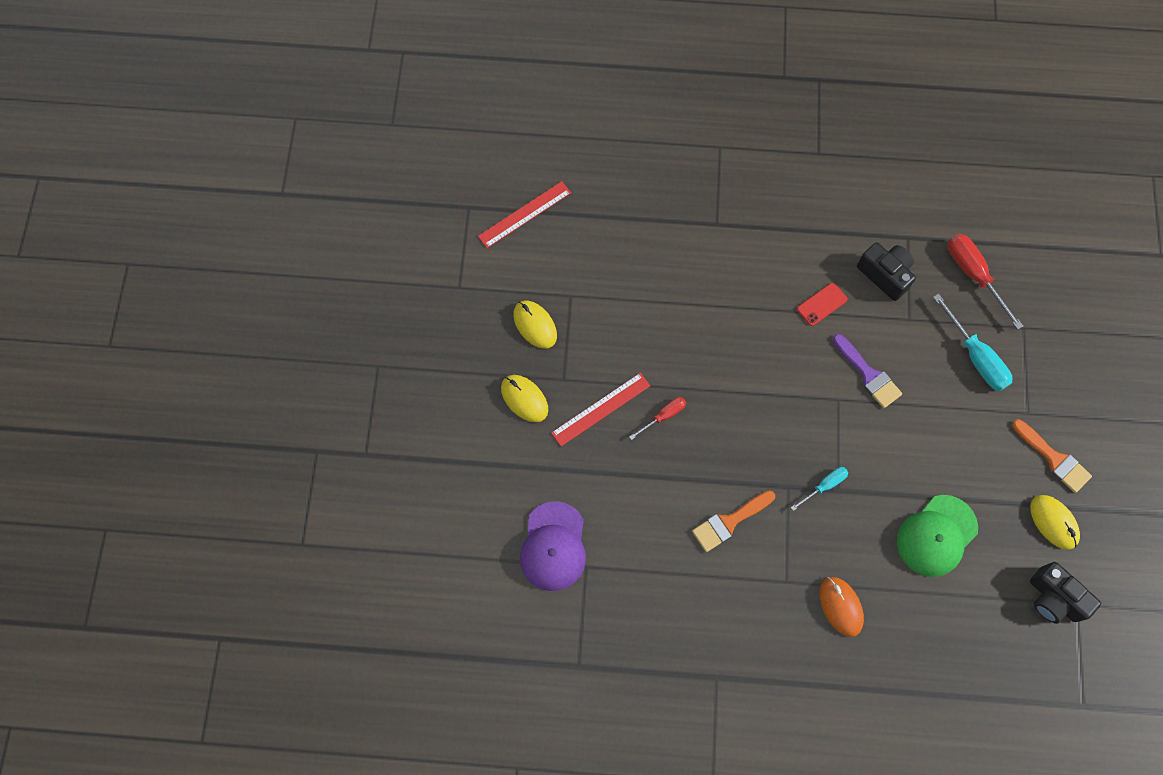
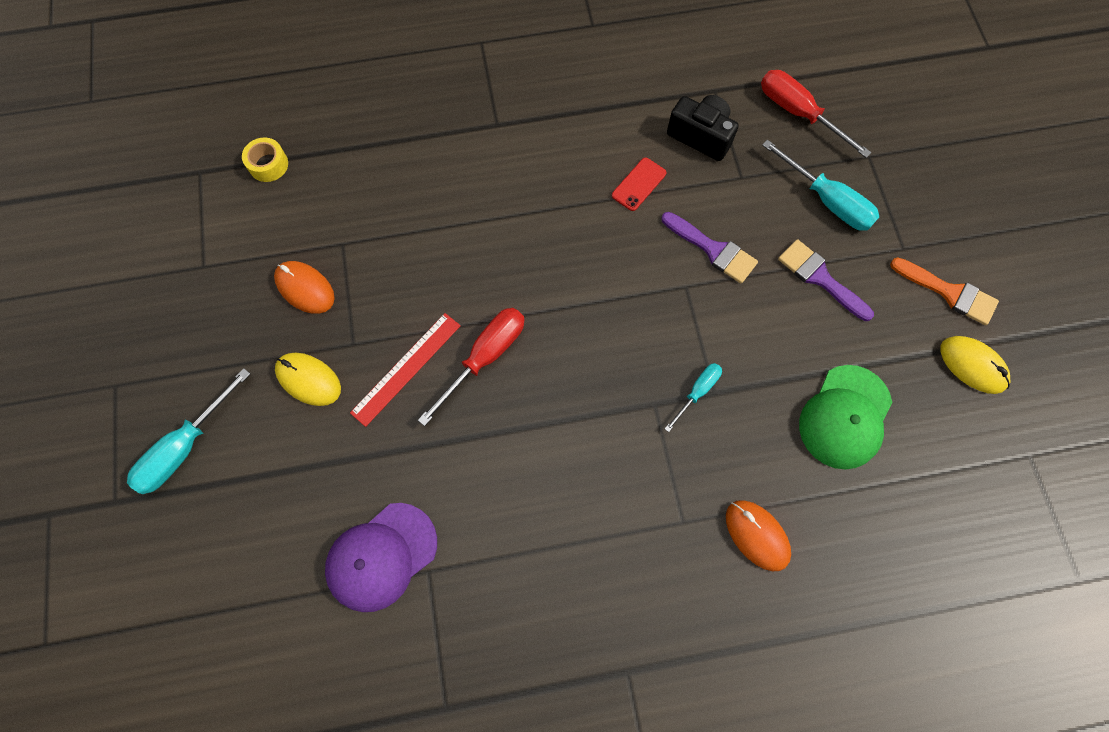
camera: 15 degrees left, 0 degrees up
(423, 427) = (185, 447): none -> turquoise screwdriver
(524, 214) = (268, 165): red ruler -> yellow tape
(535, 325) = (305, 288): yellow mouse -> orange mouse
(553, 546) = (381, 556): purple cap -> purple cap turned 60 degrees clockwise
(663, 416) = (484, 357): red screwdriver -> red screwdriver, size x1.72
(729, 522) = (595, 466): orange brush -> none
(950, 420) = (820, 278): none -> purple brush
(1053, 598) = (1002, 456): black camera -> none

